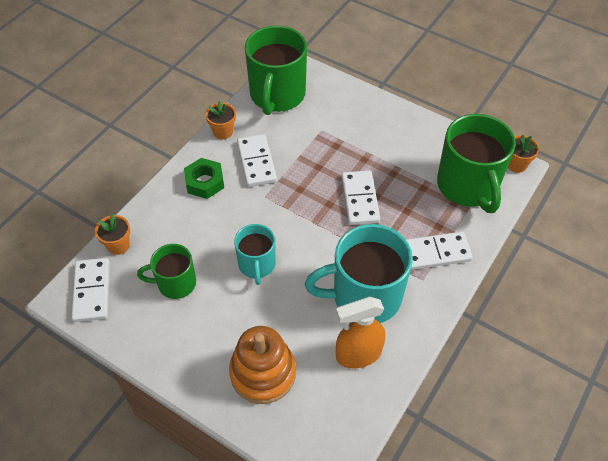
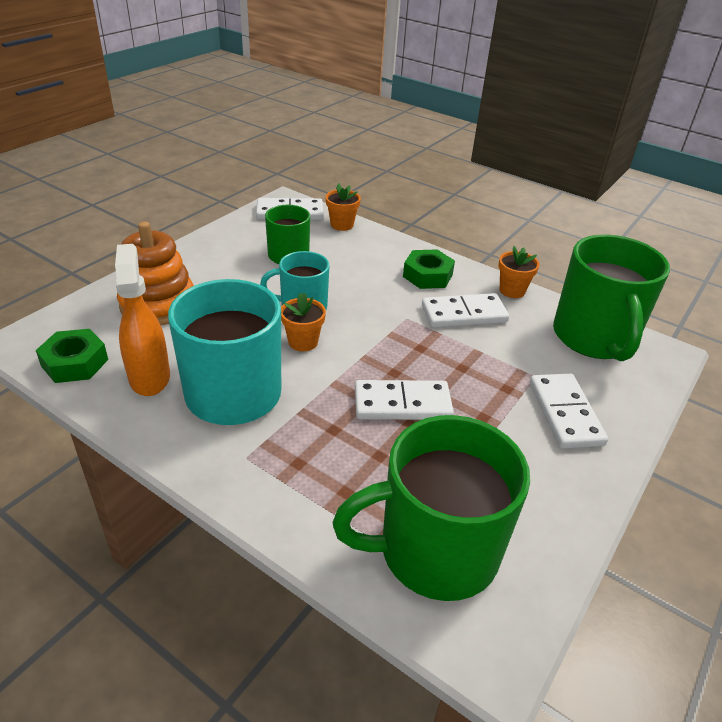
camera: 90 degrees right, 15 degrees down
(277, 95) = (594, 338): green mug -> green mug turned 105 degrees counterclockwise
(349, 414) = (75, 363): none -> green nut
(435, 253) = (292, 480): white domino -> white domino (565, 413)
(516, 164) = (501, 655): orange flower pot -> orange flower pot (303, 342)

